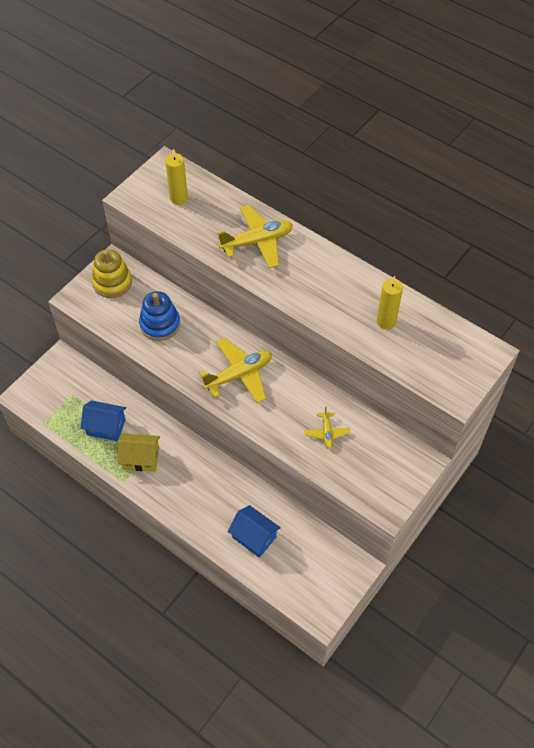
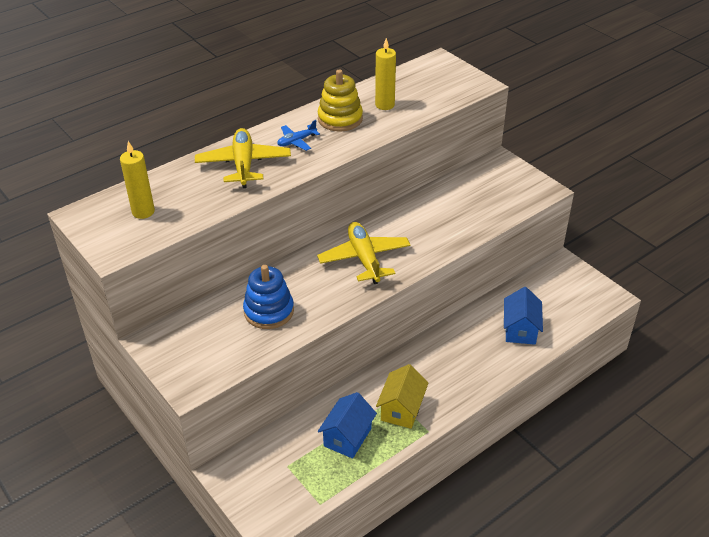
camera: 75 degrees left, 15 degrees down
(112, 282) = (183, 346): yellow stacking toy -> yellow stacking toy (340, 119)
(254, 537) = (520, 329): blue house -> blue house turned 45 degrees counterclockwise
(302, 269) = (296, 141): none -> blue plane
(327, 433) = (454, 211): yellow plane -> none

